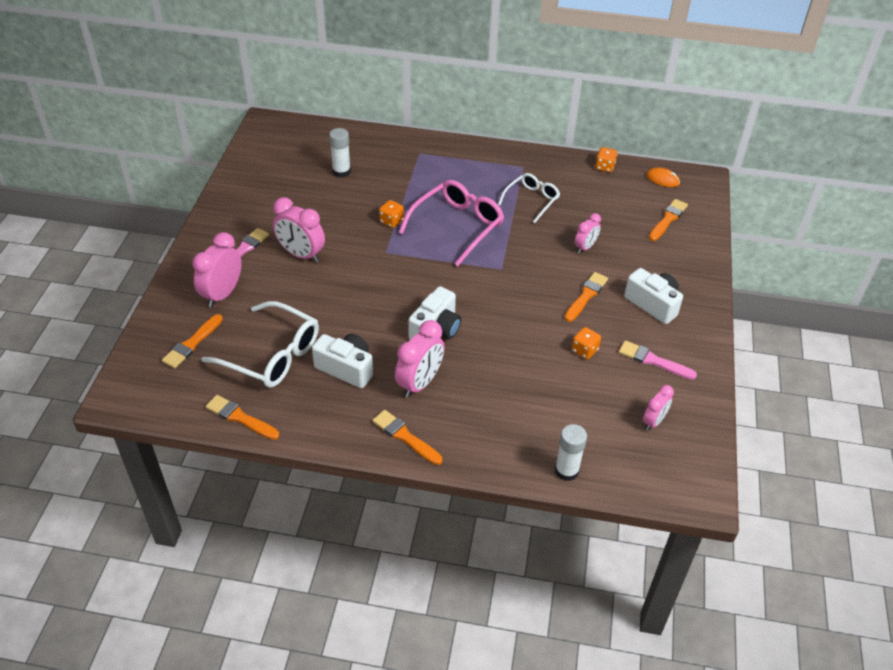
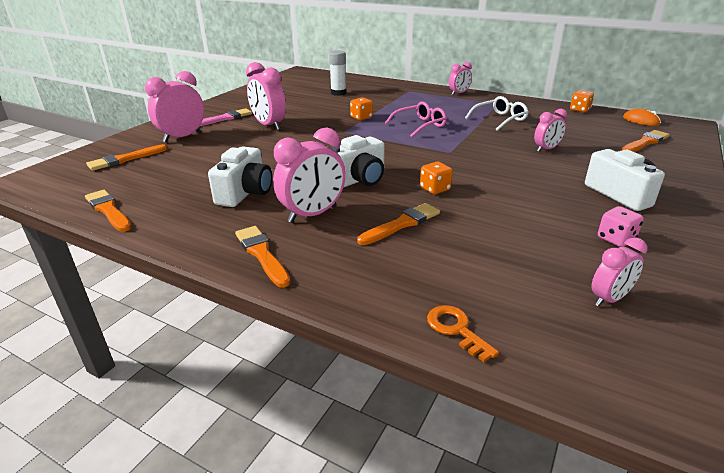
camera: 20 degrees right, 15 degrees down
(271, 355) = (184, 174): white glasses -> none
(346, 368) = (245, 193): white camera -> white camera turned 60 degrees clockwise
(457, 226) = (419, 125): pink glasses -> pink glasses, size x0.61
(476, 151) = (459, 93): none -> pink clock
(566, 471) = (456, 329): white glue stick -> orange key
(584, 350) = (523, 218): orange dice -> orange dice (435, 189)
(586, 296) = (538, 179): orange brush -> orange brush (402, 224)
(653, 360) = (616, 239): pink brush -> pink dice

